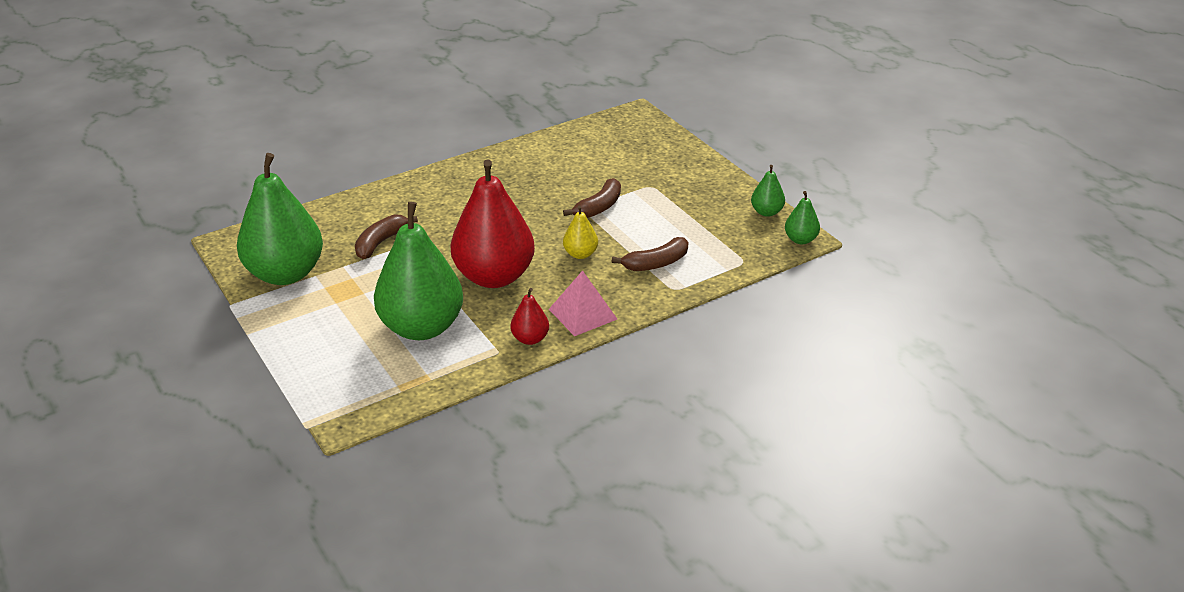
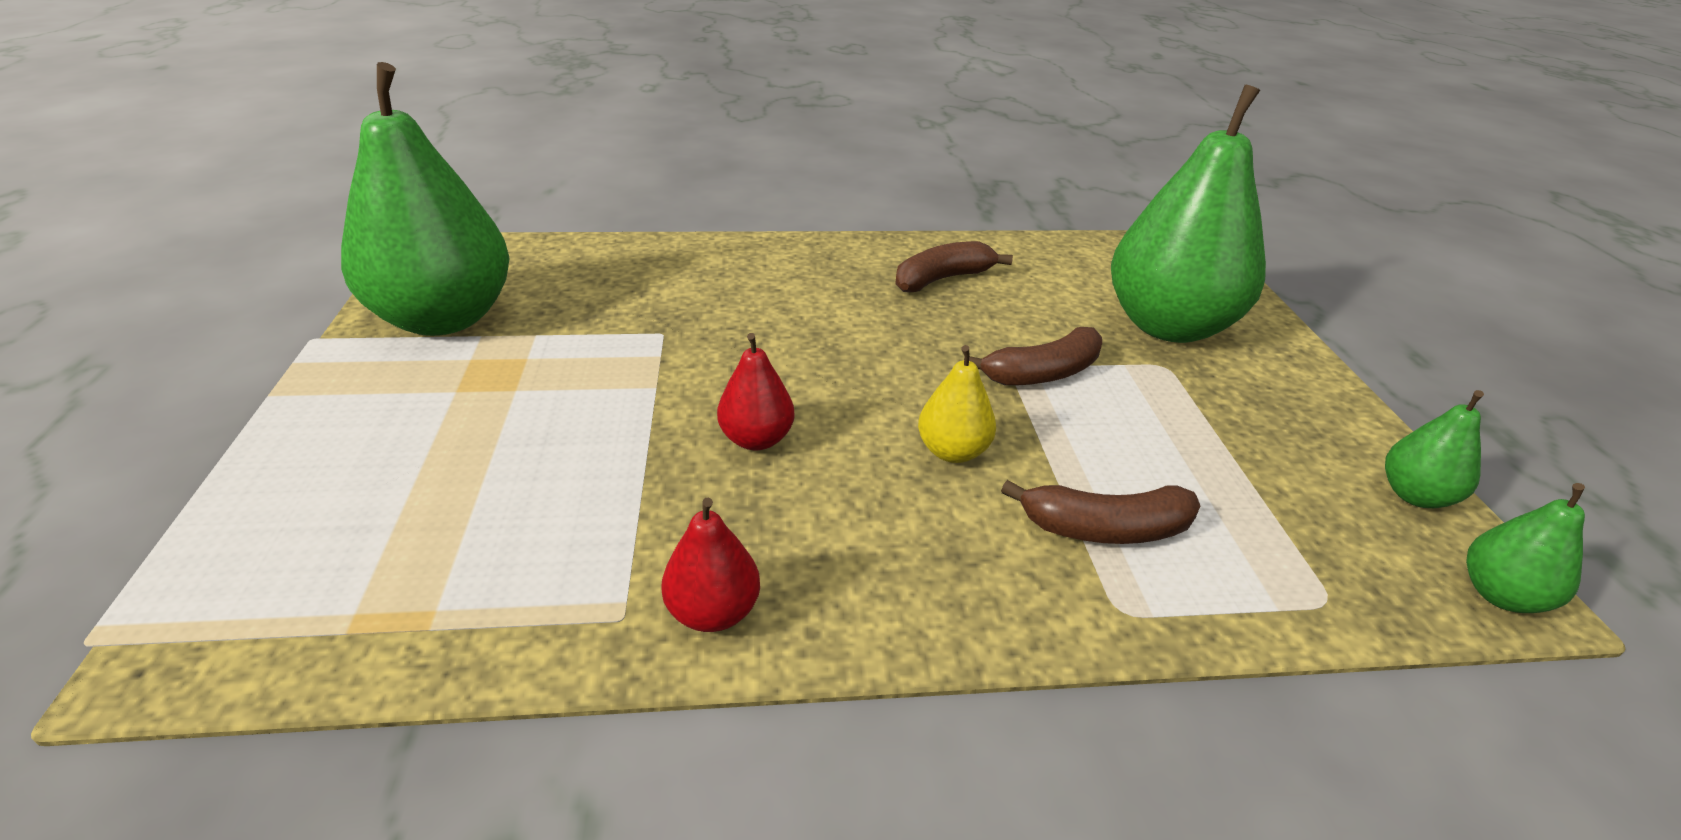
camera: 25 degrees right, 0 degrees up
(381, 242) = (630, 317): brown banana -> brown banana (943, 279)
(422, 327) = (536, 495): green pear -> green pear (1168, 326)
(494, 277) = (756, 439): red pear -> red pear, size x0.44
(582, 314) = (870, 593): pink pyramid -> none

